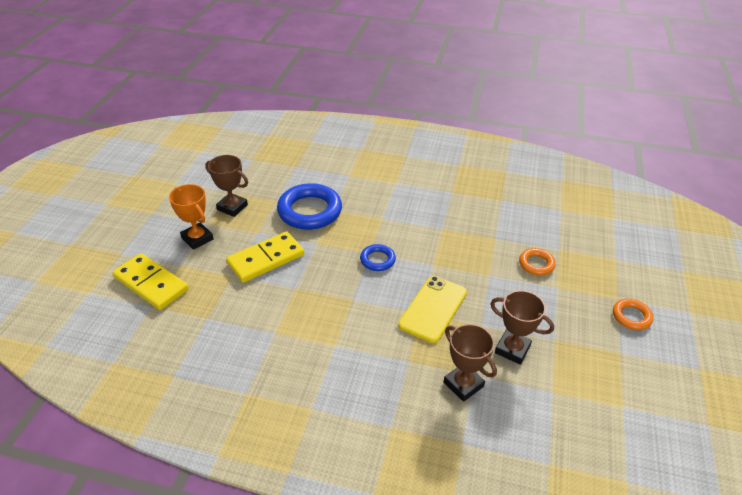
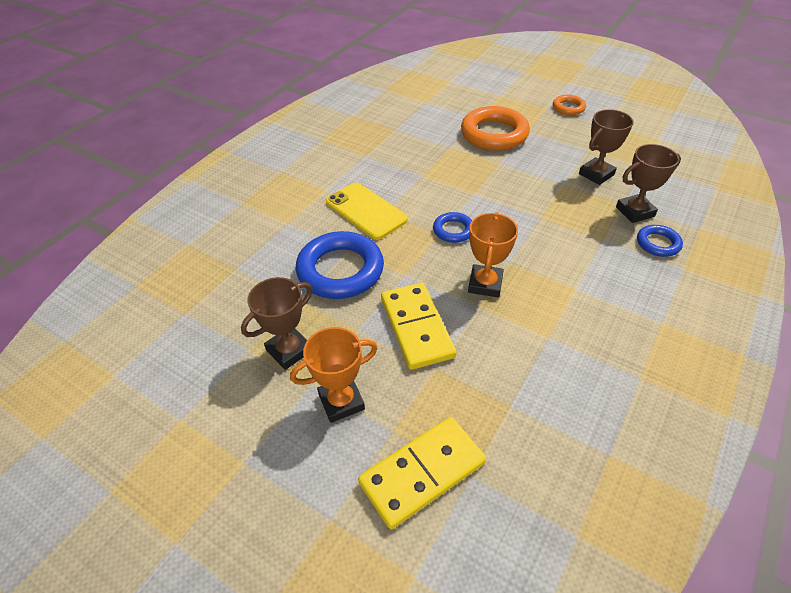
camera: 70 degrees left, 5 degrees up
(321, 288) = (485, 284): none -> orange trophy
(420, 404) = (658, 243): none -> blue ring
(433, 309) = (537, 208): yellow phone -> yellow phone (366, 211)
(536, 264) = (494, 134): orange ring -> orange ring, size x1.97

